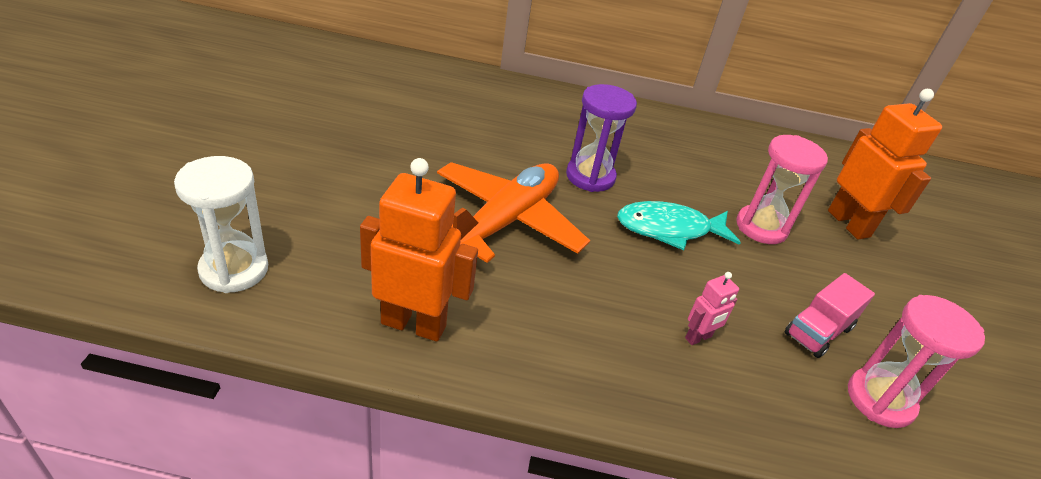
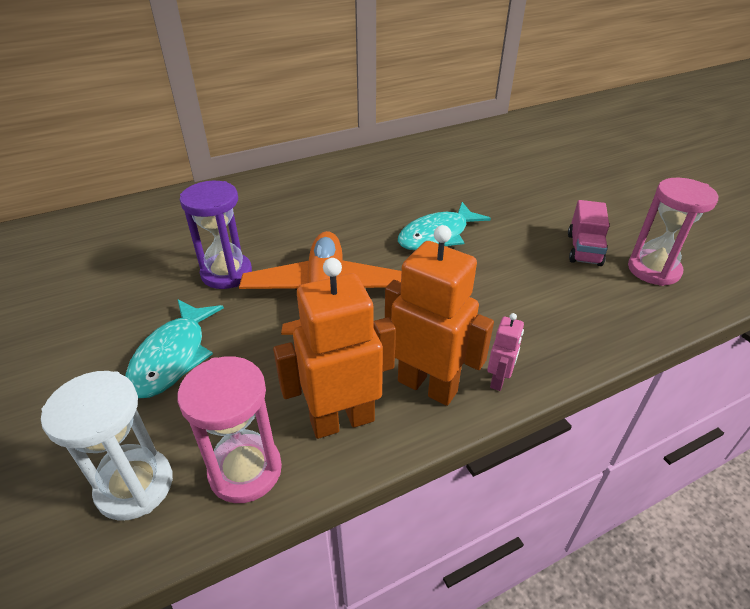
camera: 30 degrees left, 0 degrees up
(344, 198) = (173, 357): none -> turquoise fish
(590, 176) = (348, 228): purple hourglass -> purple hourglass (226, 273)
(698, 337) = (530, 297): pink robot -> pink robot (498, 380)
(761, 227) = (487, 202): pink hourglass -> pink hourglass (245, 470)
(849, 223) = (529, 172): orange robot -> orange robot (427, 386)

